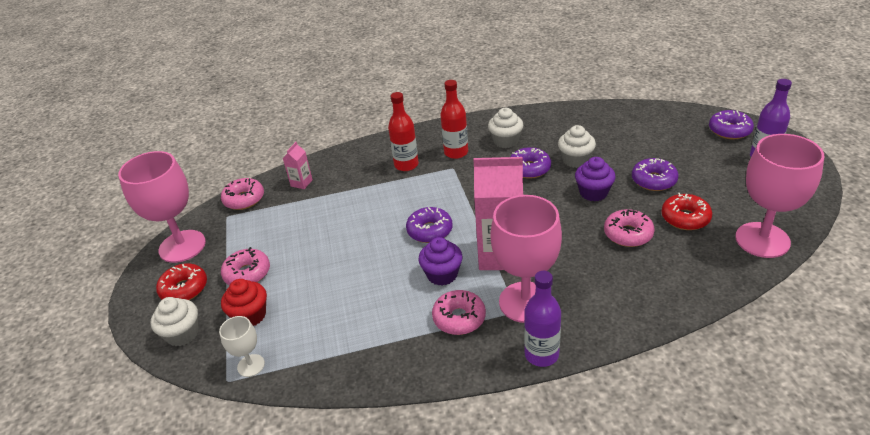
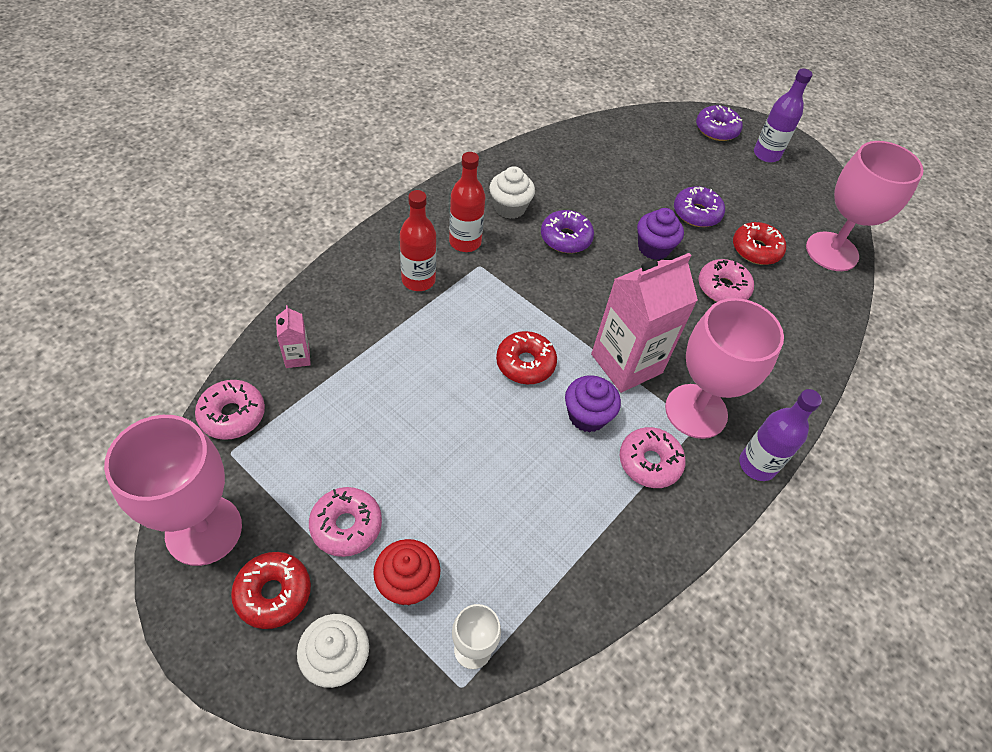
camera: 45 degrees left, 15 degrees up
(429, 230) = (525, 363): purple donut -> red donut
(575, 160) = (604, 211): white cupcake -> none

